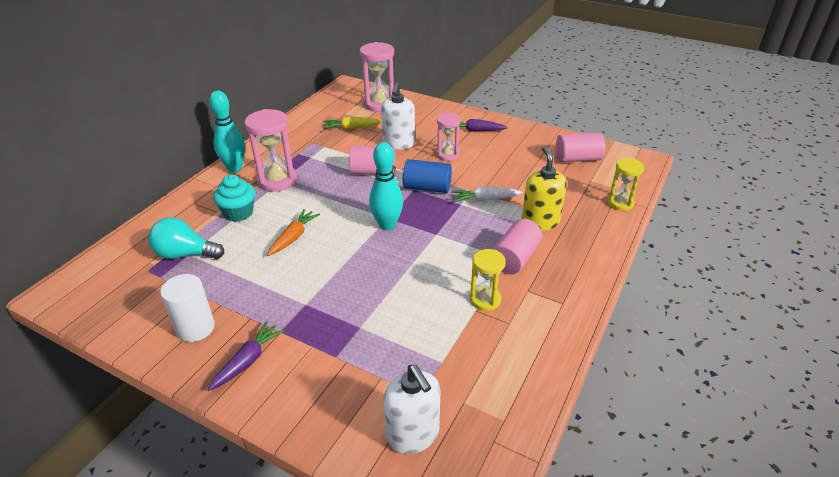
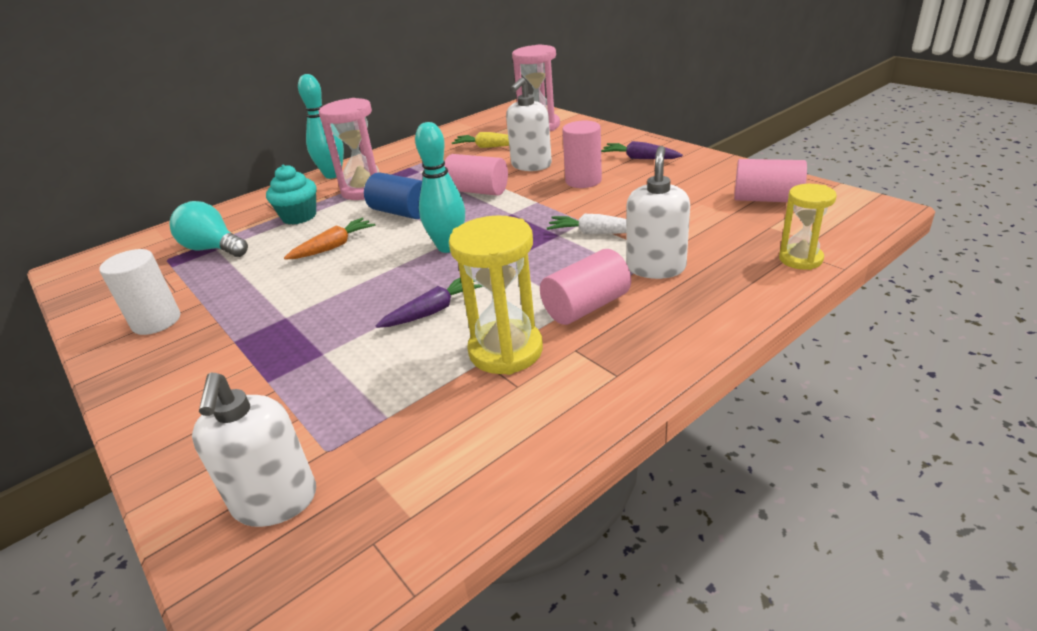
camera: 25 degrees right, 5 degrees down
(248, 361) = (174, 366): purple carrot -> purple carrot (433, 311)
(427, 188) = (529, 213): blue cylinder -> blue cylinder (401, 212)
(447, 154) = (583, 181): pink hourglass -> pink cylinder
(485, 300) = (506, 351): yellow hourglass -> yellow hourglass, size x1.60
(540, 222) = (656, 267): yellow soap dispenser -> white soap dispenser

